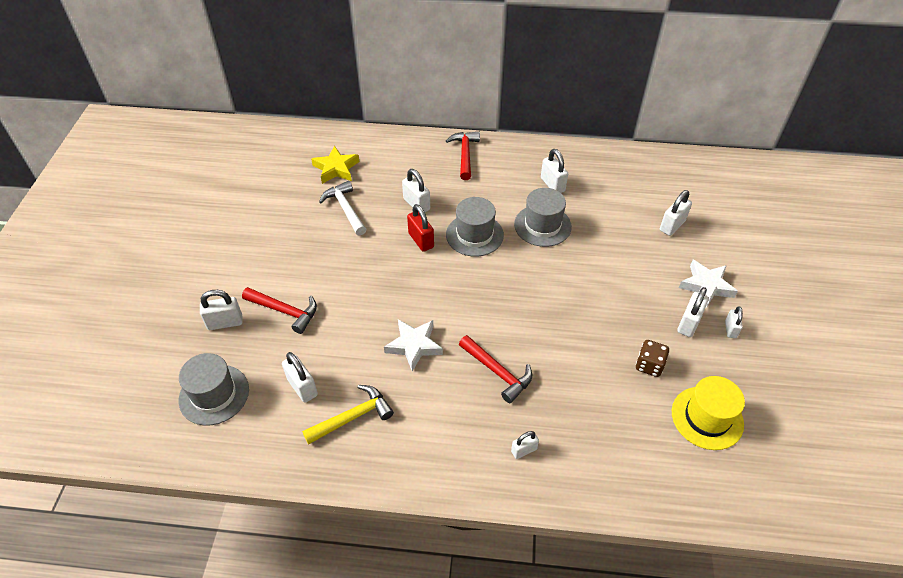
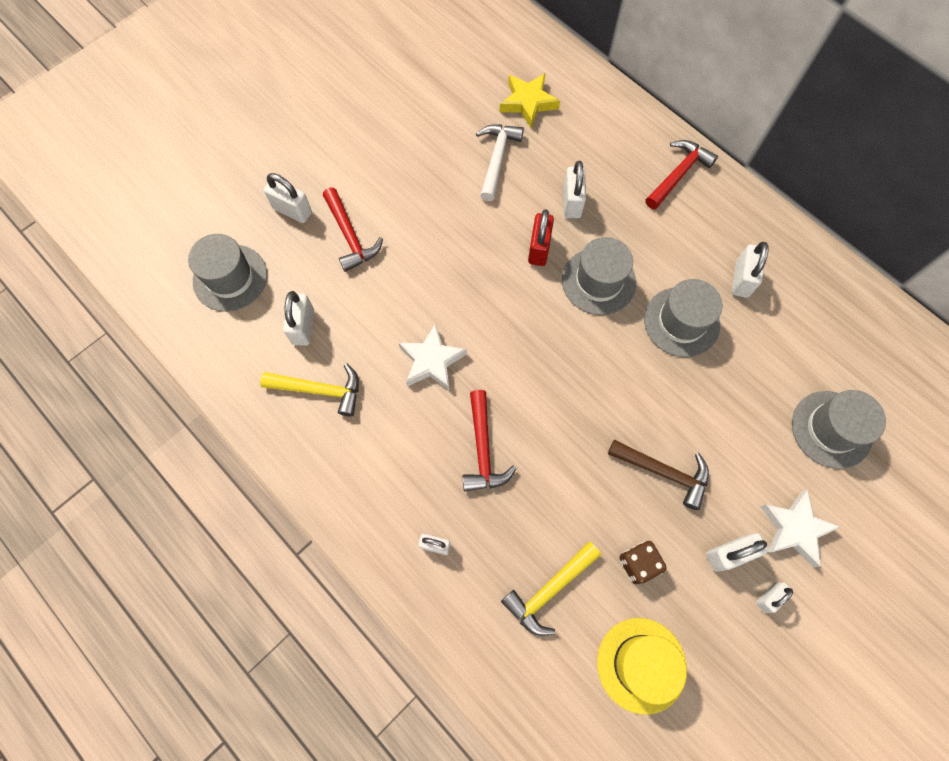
camera: 40 degrees right, 20 degrees up
(613, 307) = (664, 472): none -> brown hammer
(617, 420) = (549, 590): none -> yellow hammer
(672, 225) = (831, 429): white padlock -> grey hat

